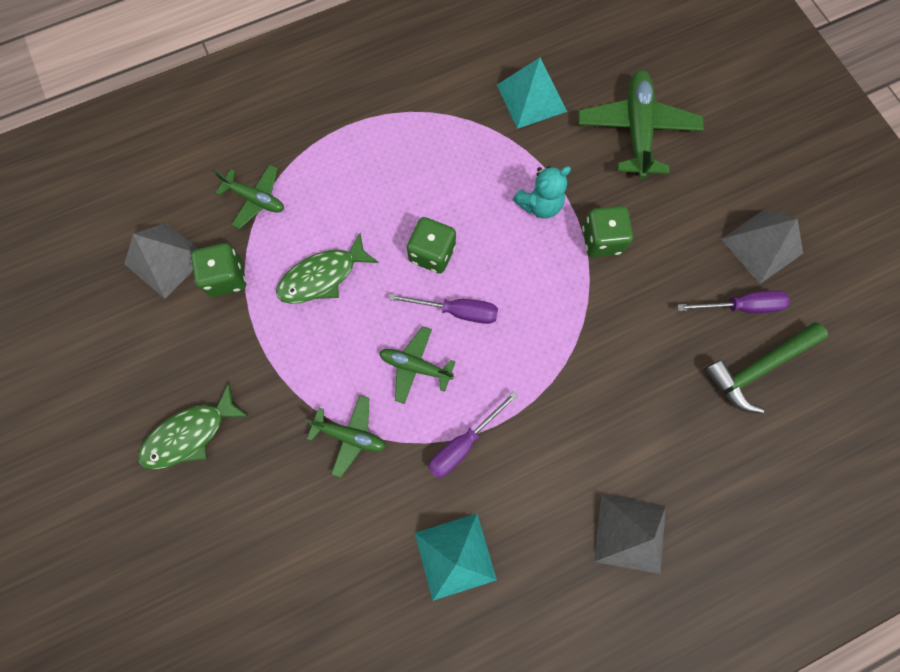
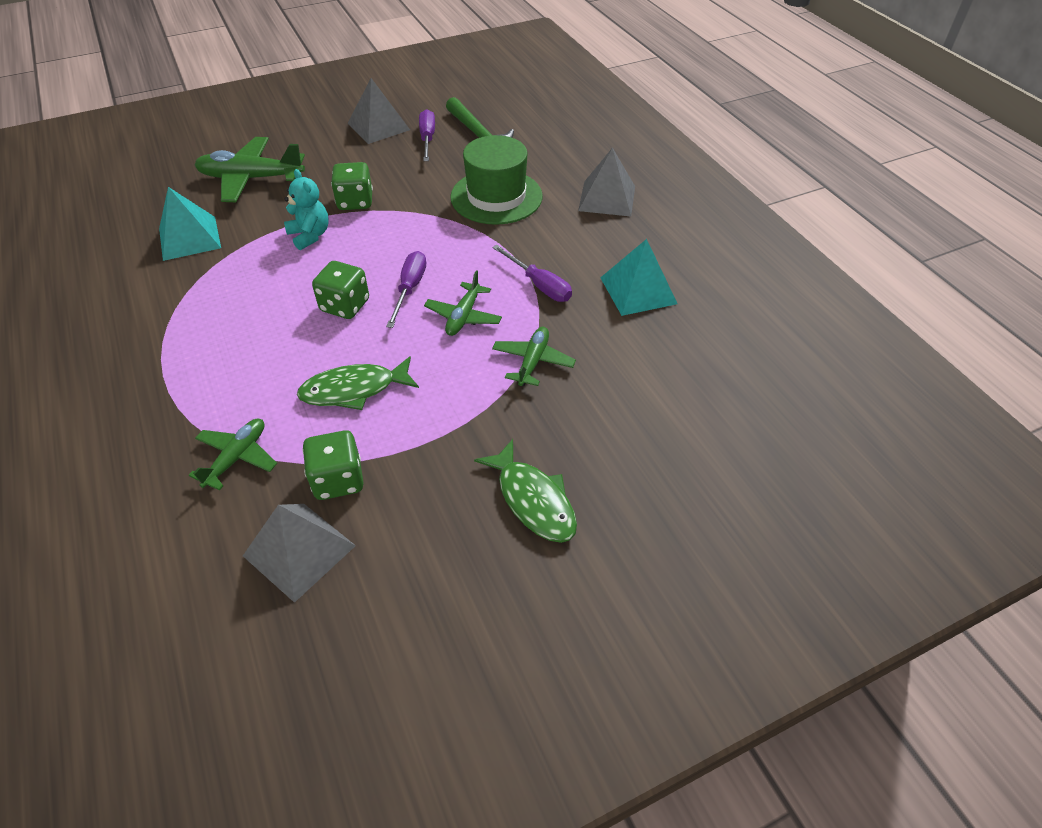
camera: 90 degrees left, 25 degrees down
(322, 276) = (354, 390): green fish -> green fish turned 105 degrees clockwise
(622, 394) = (496, 197): none -> green hat

